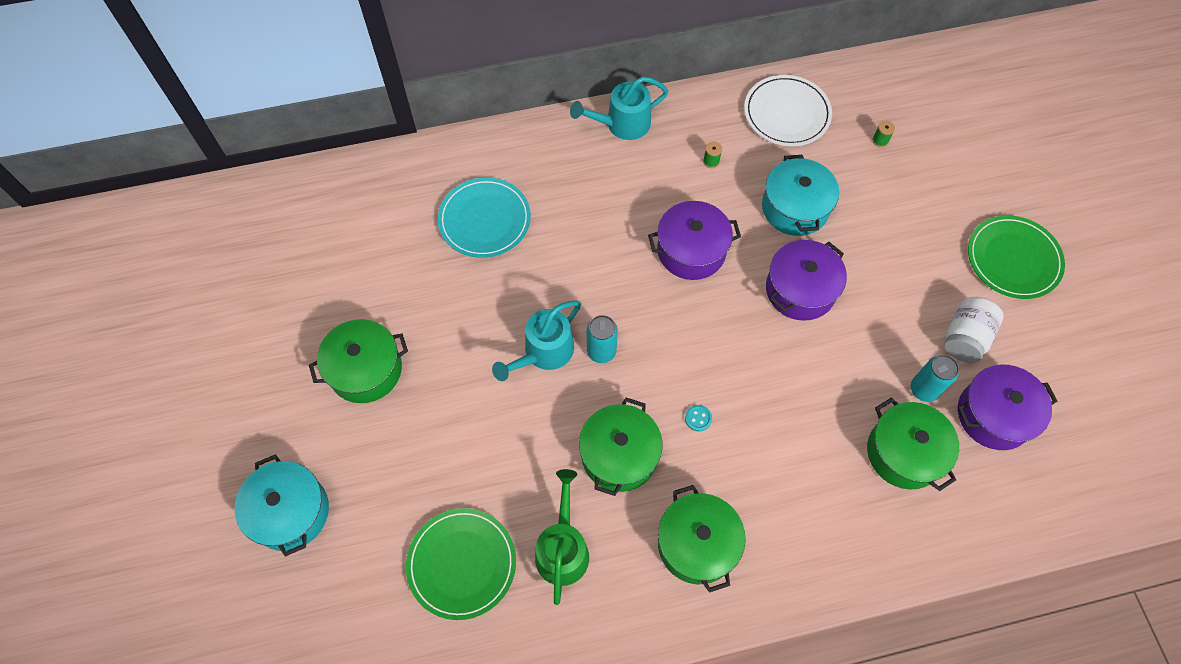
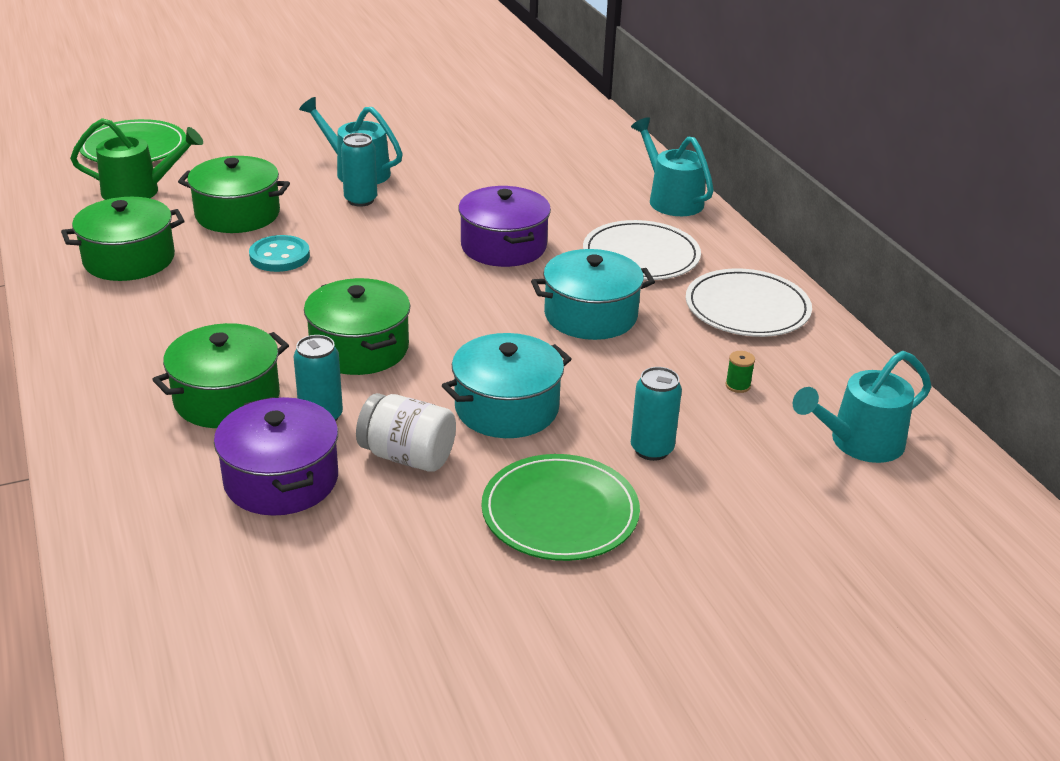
camera: 80 degrees right, 30 degrees down
(290, 512) = (195, 80): turquoise pot -> turquoise pot (506, 408)
(365, 370) = (332, 97): green pot -> green pot (359, 348)
(484, 220) = (511, 135): turquoise plate -> none
(698, 418) = (279, 256): turquoise button -> turquoise button, size x1.89
(711, 161) = (641, 255): green spool -> white plate
(800, 290) = (463, 320): purple pot -> none
(937, 95) = (858, 443): none -> turquoise watering can
(949, 200) = (652, 449): none -> turquoise can

